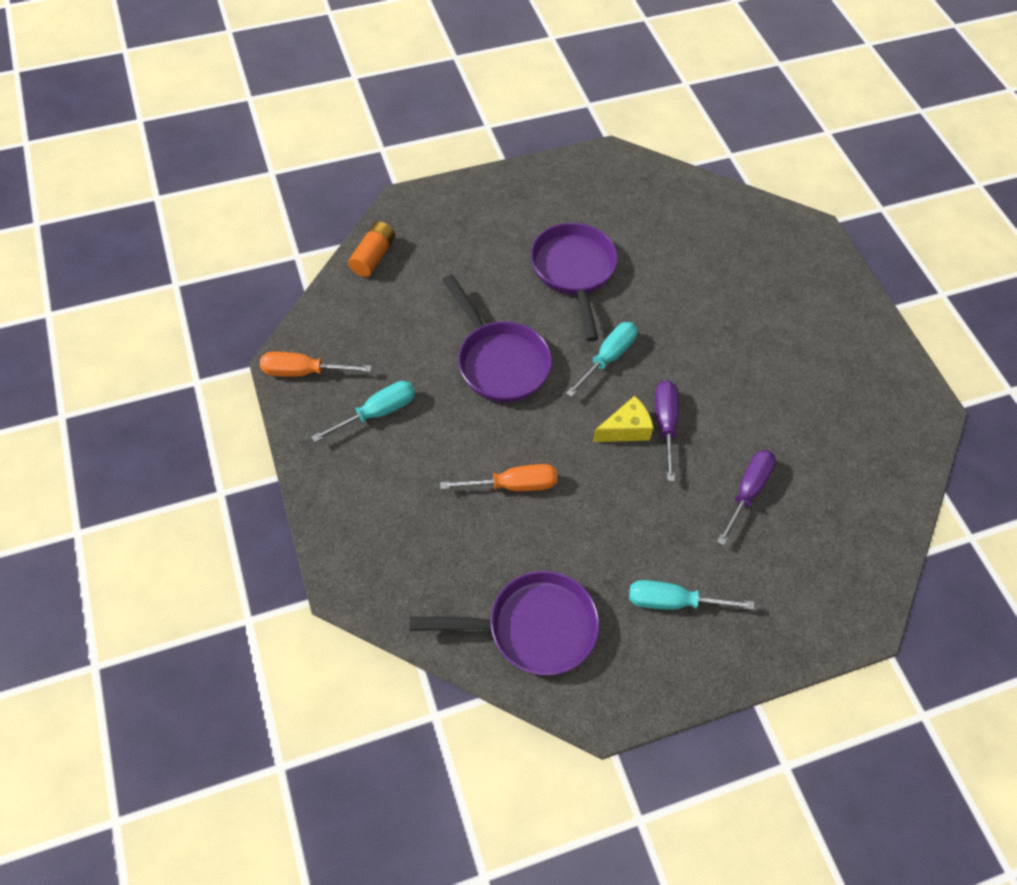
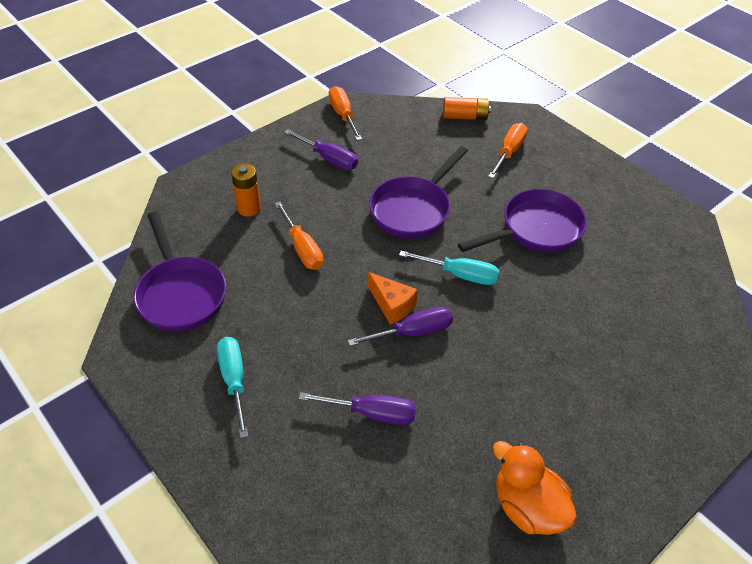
camera: 70 degrees right, 10 degrees down
(377, 413) = (328, 159): turquoise screwdriver -> purple screwdriver
(424, 521) = (249, 208): none -> orange battery
(452, 244) = (509, 152): none -> orange screwdriver
(625, 429) = (392, 305): yellow cheese -> orange cheese
(868, 412) = (527, 506): none -> orange duck

